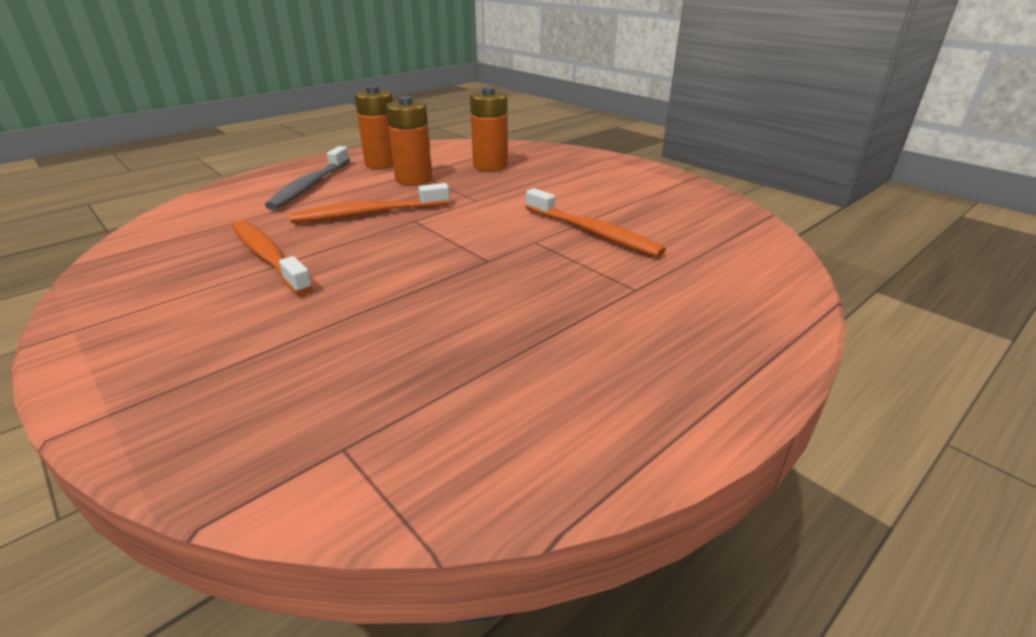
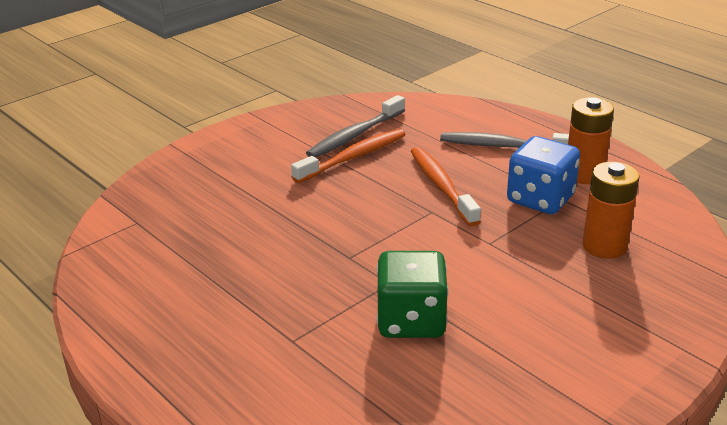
camera: 90 degrees right, 0 degrees up
(210, 256) = (354, 135): none -> grey toothbrush
(413, 179) = (540, 199): orange battery -> blue dice
(593, 232) = (411, 320): orange toothbrush -> green dice

